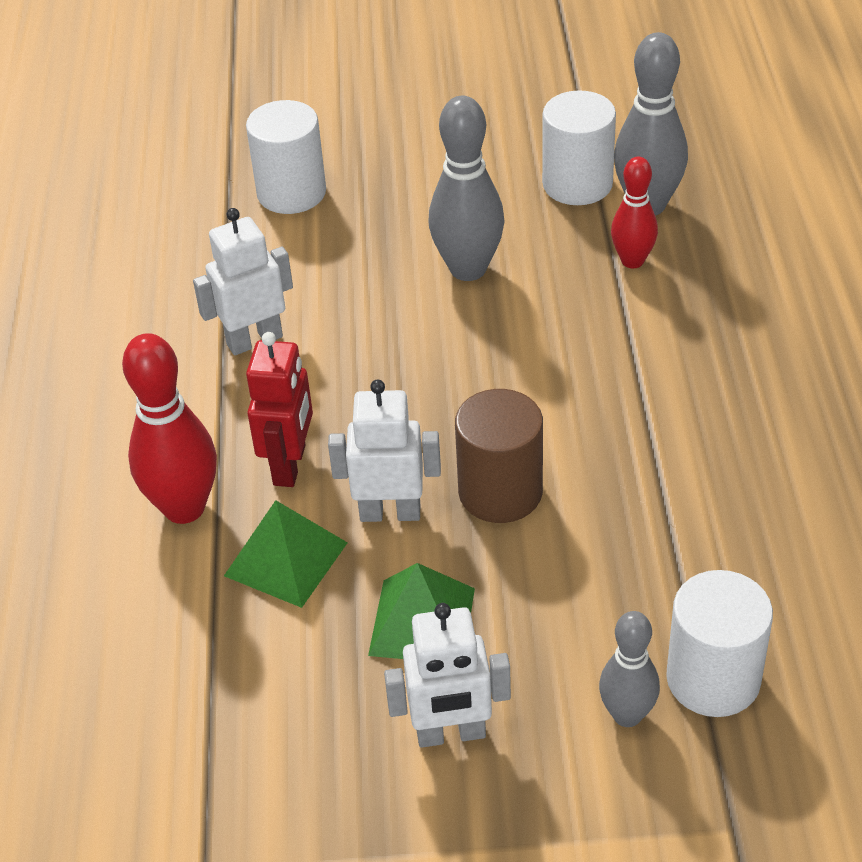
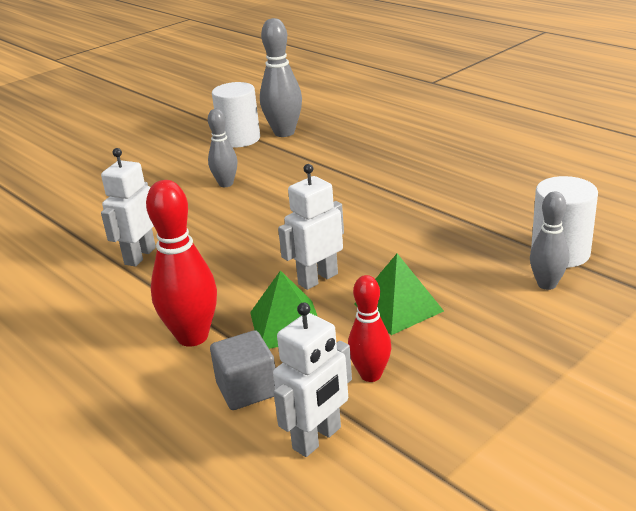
camera: 40 degrees left, 15 degrees down
(160, 620) = (247, 389): none -> grey cube
(290, 465) = (233, 289): red robot -> none
(291, 192) = (83, 198): white cylinder -> none
(451, 734) = (481, 338): white robot -> white robot (317, 438)
(468, 269) = (226, 184): grey bowling pin -> grey bowling pin, size x0.62
(500, 492) = (362, 245): brown cylinder -> none
(632, 261) = (304, 150): red bowling pin -> red bowling pin (370, 375)

